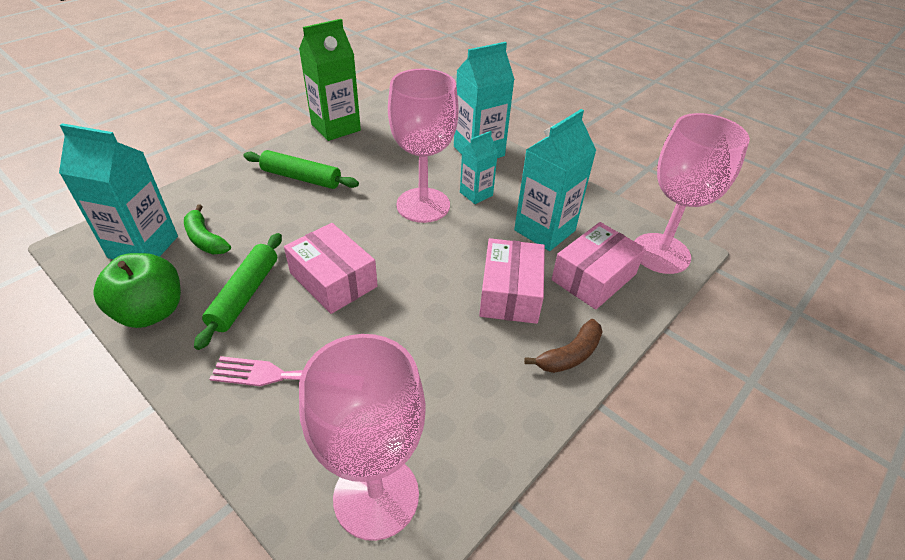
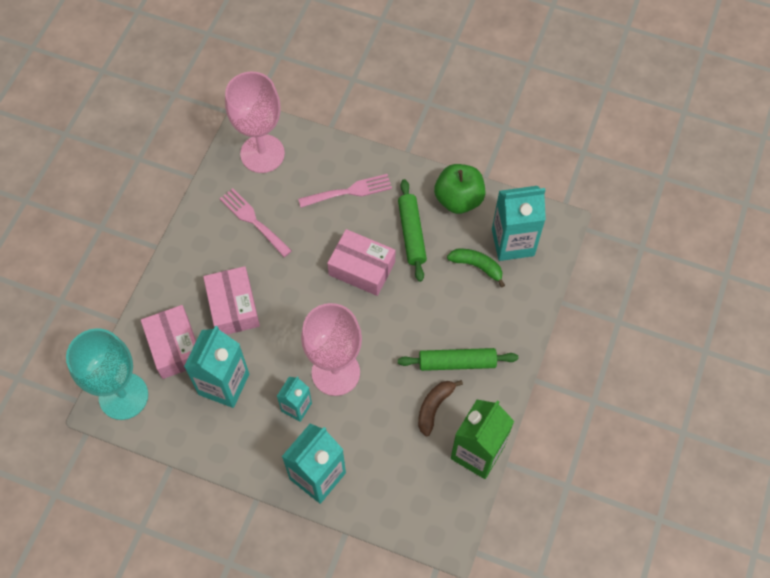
camera: 160 degrees right, 20 degrees up
(442, 386) = (253, 220): none -> pink fork
(569, 355) = (180, 272): brown banana -> brown banana (434, 407)
(594, 277) = (174, 347): pink box -> pink box turned 45 degrees counterclockwise
(660, 253) = (123, 396): pink goblet -> turquoise goblet

